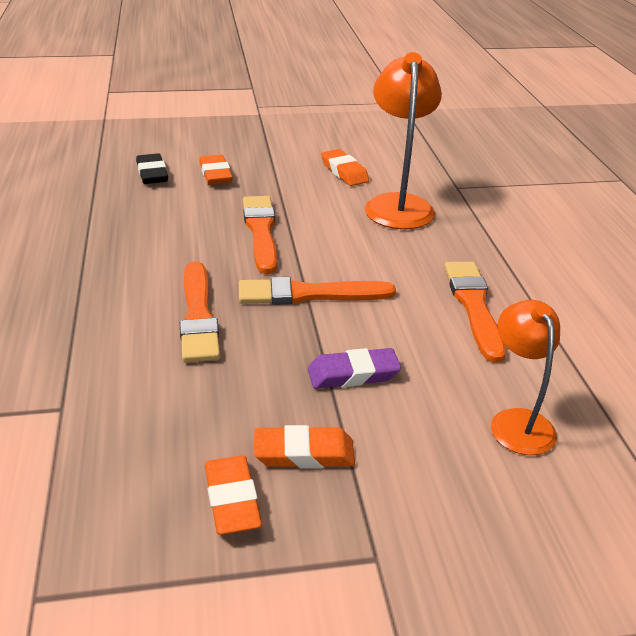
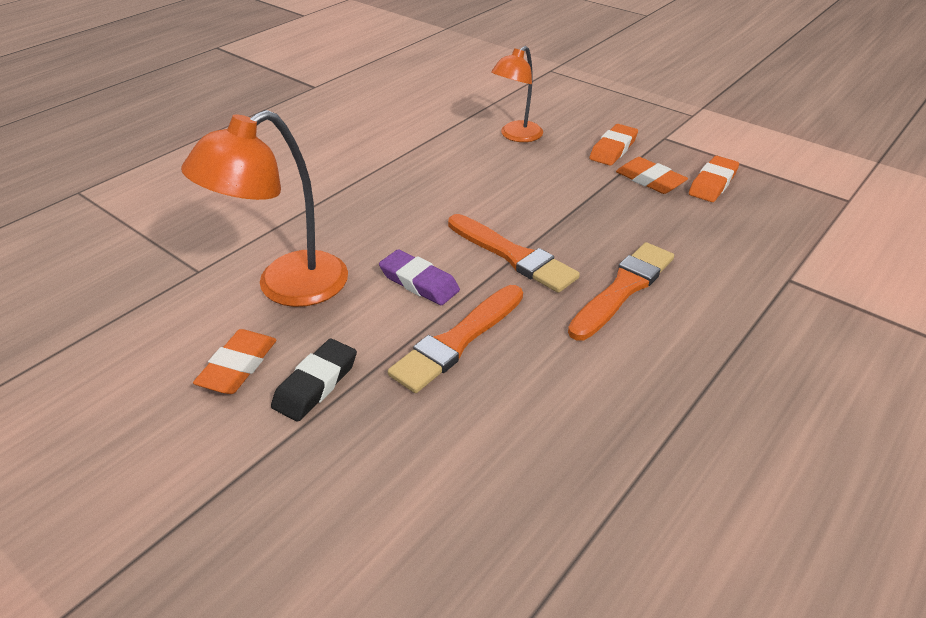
camera: 130 degrees left, 5 degrees up
(152, 173) = (446, 550): black eraser -> black eraser (316, 384)
(215, 174) = (372, 477): orange eraser -> orange eraser (613, 149)
(353, 374) = (565, 195): purple eraser -> purple eraser (419, 282)
(473, 306) = (419, 185): orange brush -> none

